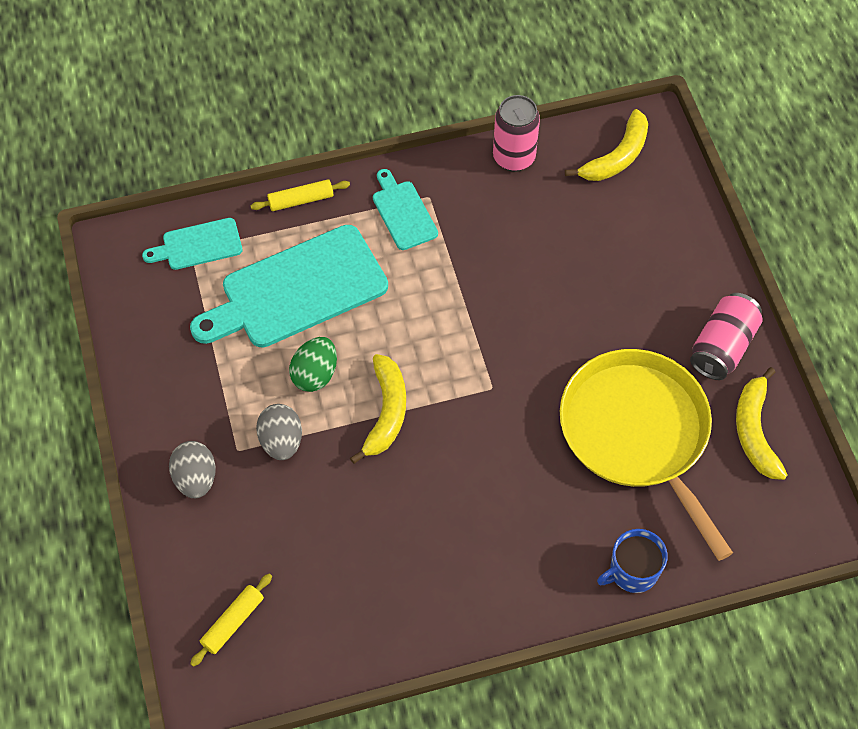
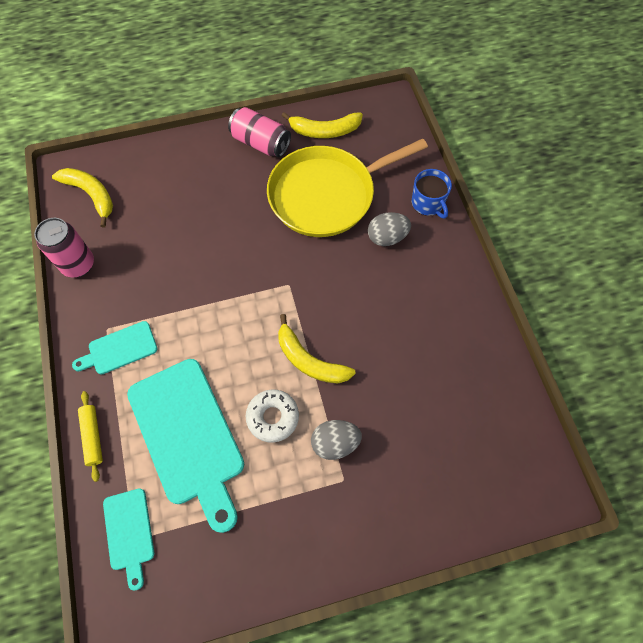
camera: 90 degrees left, 5 degrees up
(195, 478) = (371, 515): grey egg -> grey egg (387, 237)
(233, 622) = (495, 474): yellow rolling pin -> none
(315, 374) = (273, 417): green egg -> white donut
(386, 413) = (309, 360): yellow banana -> yellow banana turned 150 degrees counterclockwise

